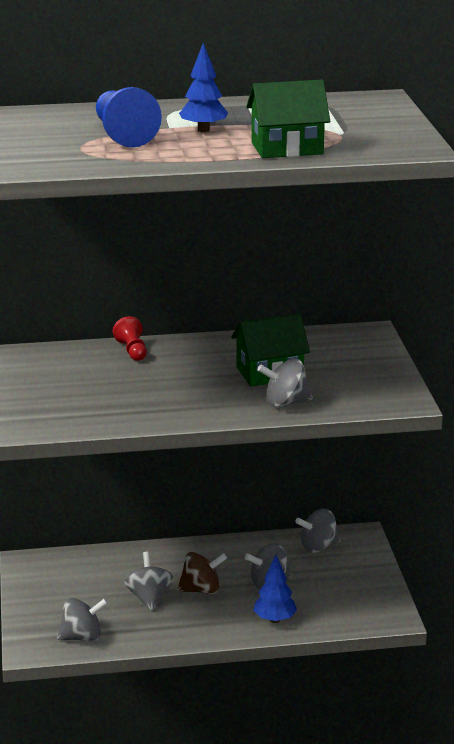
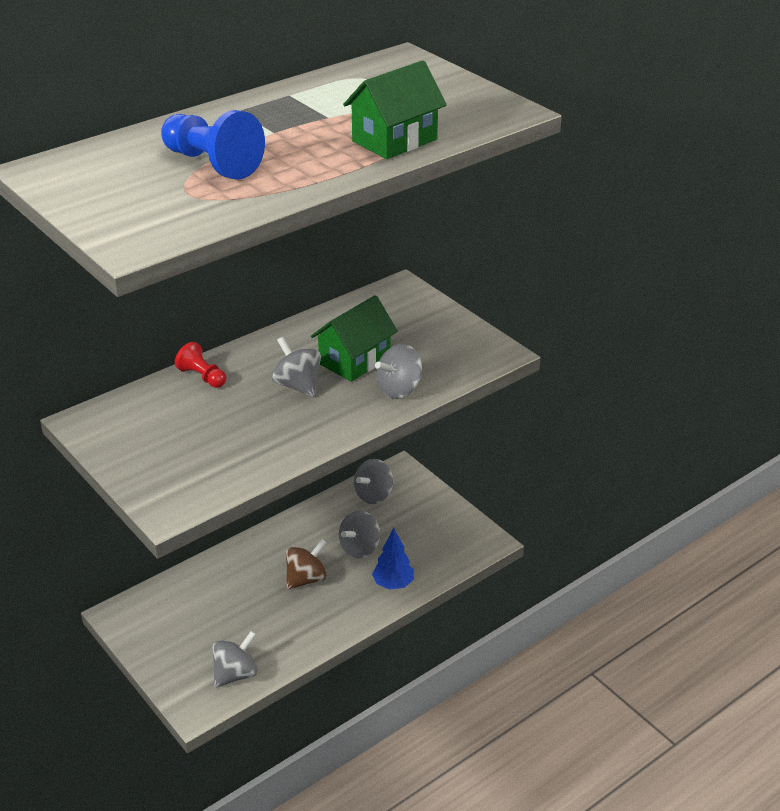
camera: 30 degrees left, 10 degrees up
(149, 598) = (266, 606): grey spinning top -> grey spinning top (297, 385)
(203, 130) = (286, 137): blue tree -> none

